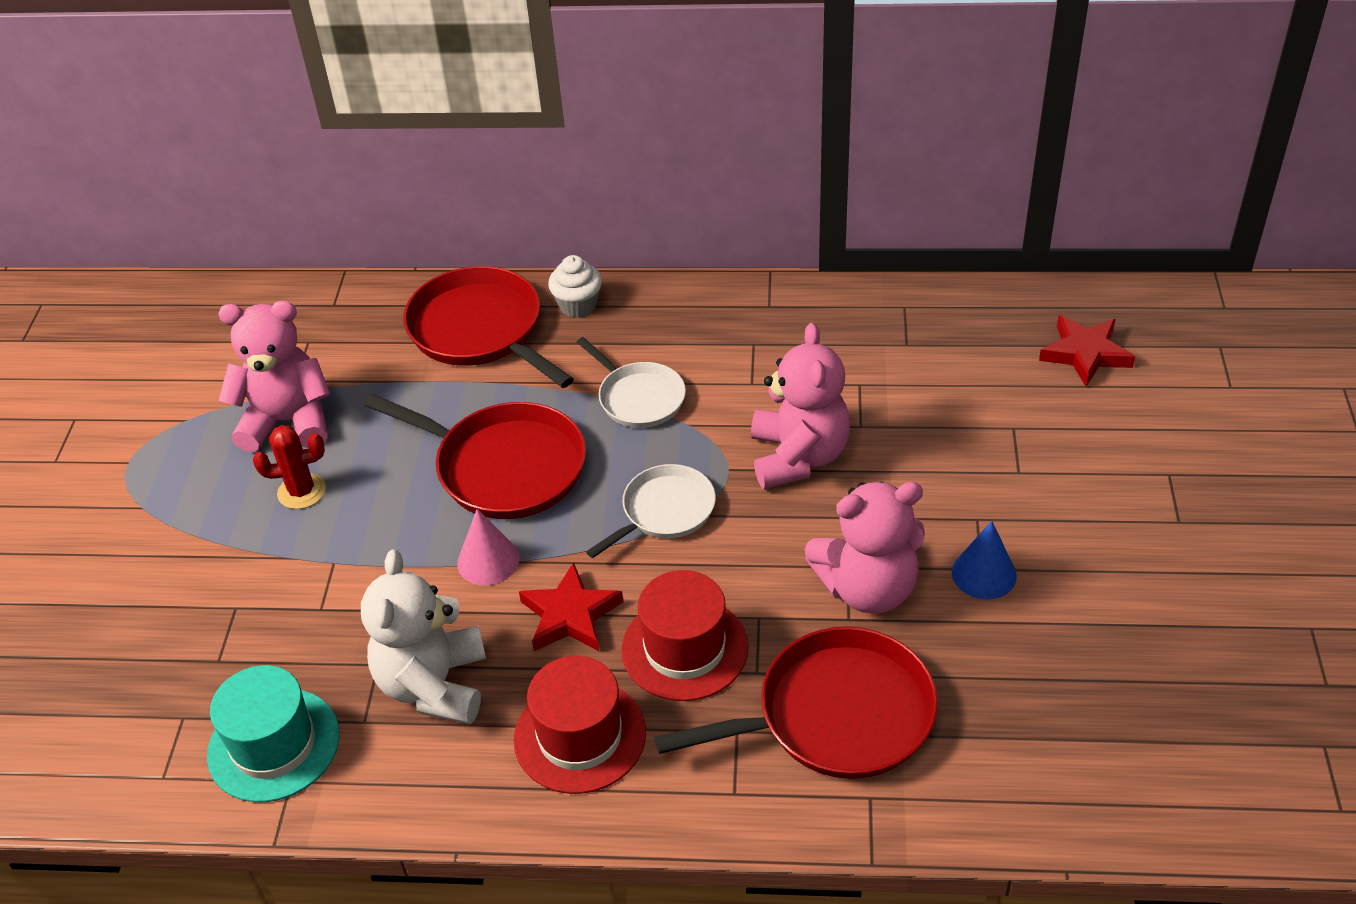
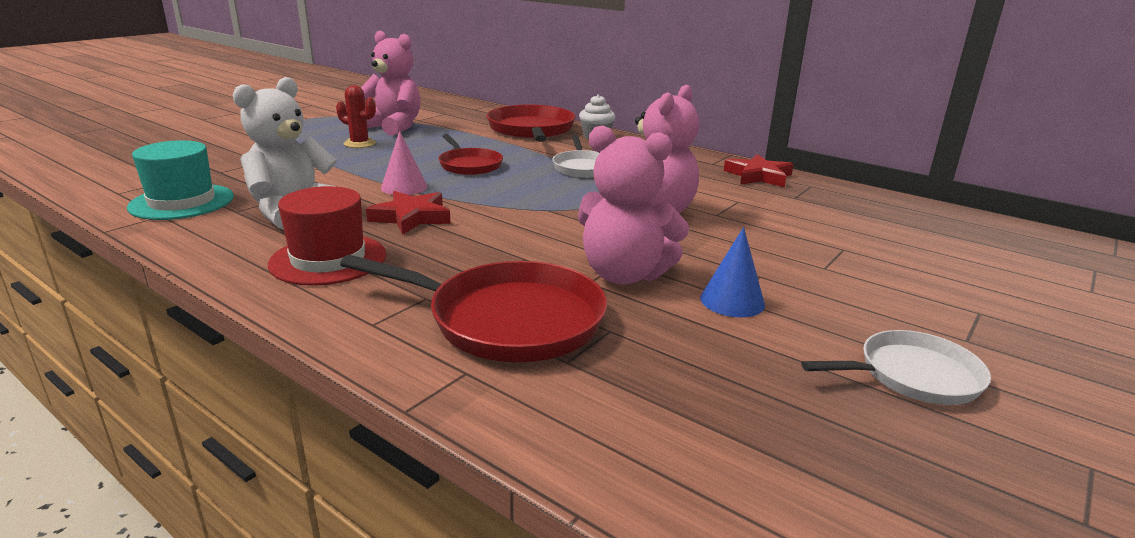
camera: 30 degrees right, 20 degrees down
(504, 467) = (469, 165): red pan -> red pan, size x0.60
(665, 511) = (533, 203): white pan -> white pan (913, 376)
(685, 648) = (455, 252): red hat -> none
(1085, 354) = (947, 238): red star -> red star (758, 176)

